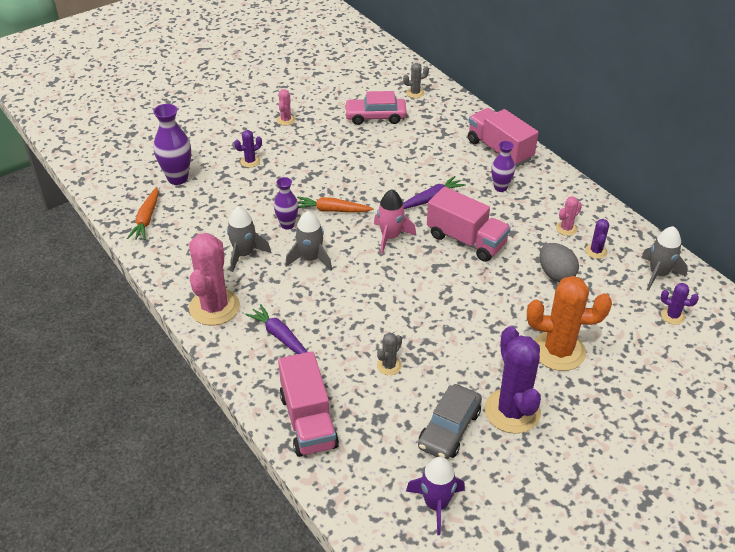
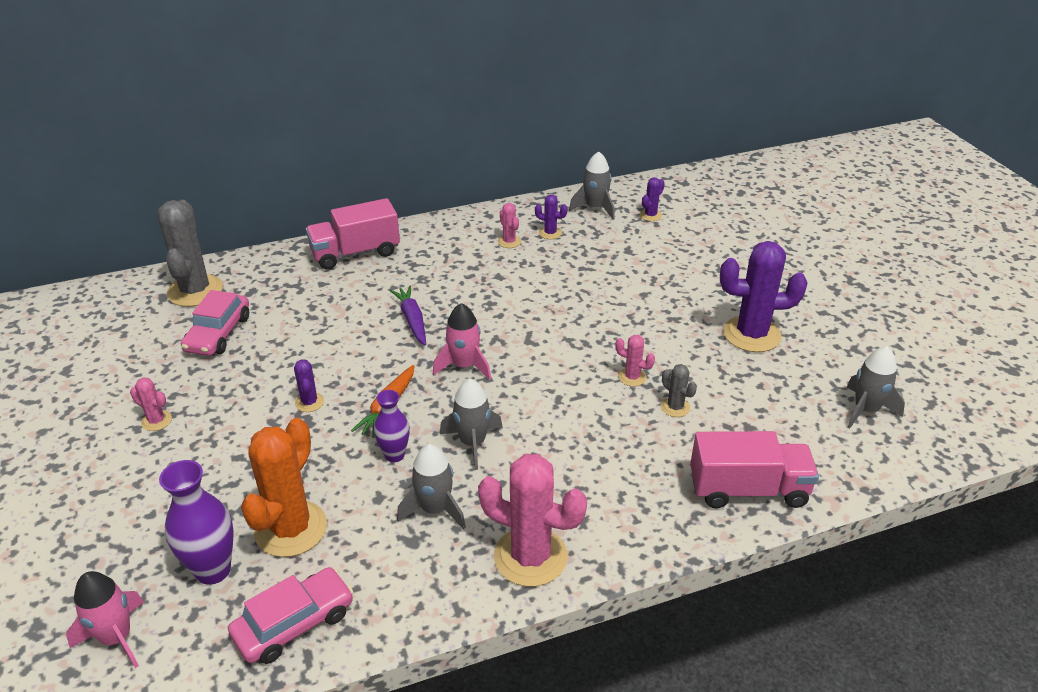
camera: 75 degrees left, 5 degrees down
(129, 161) = (117, 637): none -> pink rocket
(146, 219) = (294, 624): orange carrot -> pink car
(250, 161) = (229, 475): purple cactus -> purple cactus (309, 402)
(280, 336) = (605, 494): purple carrot -> none
(415, 93) = (195, 291): grey cactus -> grey cactus, size x2.16
(416, 334) = (632, 377): none -> pink cactus
(436, 504) = (865, 410): purple rocket -> grey rocket
(449, 429) = (770, 381): grey car -> none
(466, 240) = (496, 310): pink truck -> none
(500, 187) = (421, 267): purple vase -> none
(556, 274) = (573, 264): grey egg -> none
(558, 351) = (679, 288): orange cactus -> orange cactus (291, 529)

